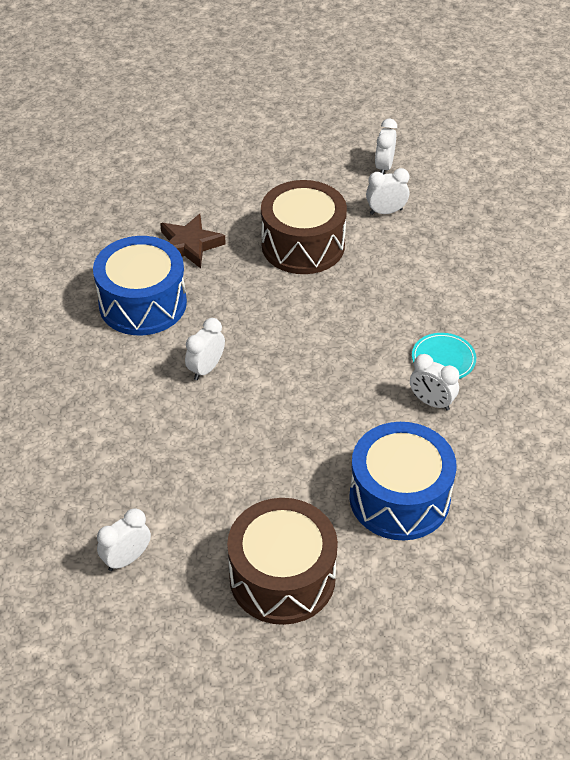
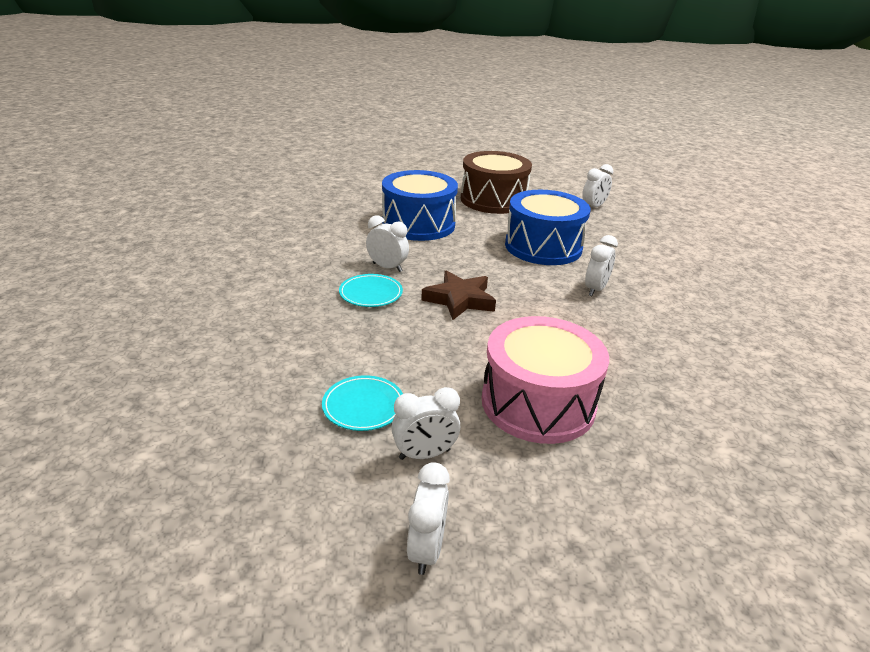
camera: 175 degrees right, 15 degrees down
(143, 303) = (694, 339): blue drum -> blue drum (543, 247)
(189, 245) = (687, 402): brown star -> brown star (459, 300)
(303, 245) = (538, 403): brown drum -> pink drum
(430, 243) = (363, 406): none -> turquoise plate

